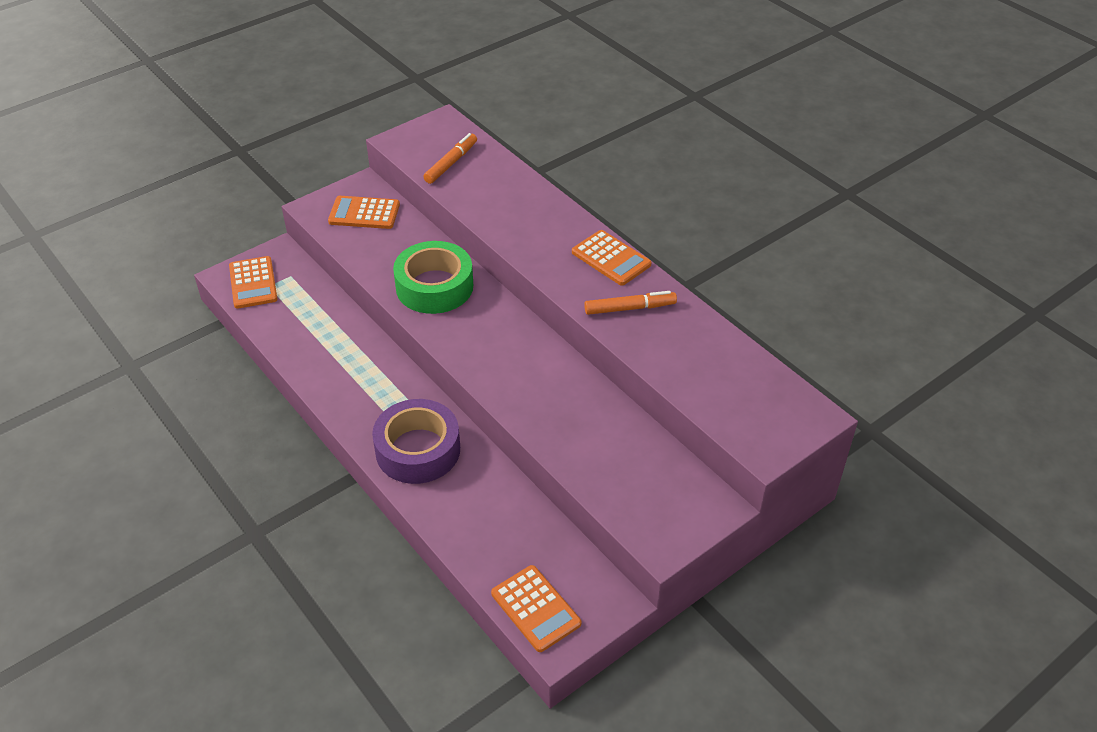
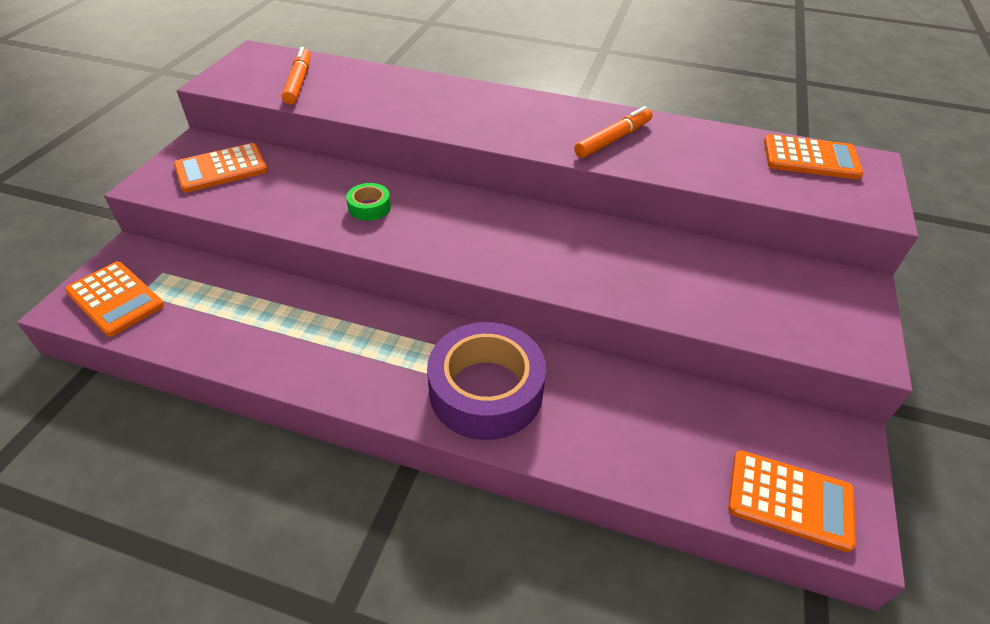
camera: 35 degrees left, 0 degrees up
(434, 286) = (369, 207): green tape -> green tape, size x0.44
(611, 258) = (547, 107): orange calculator -> orange calculator (810, 158)

